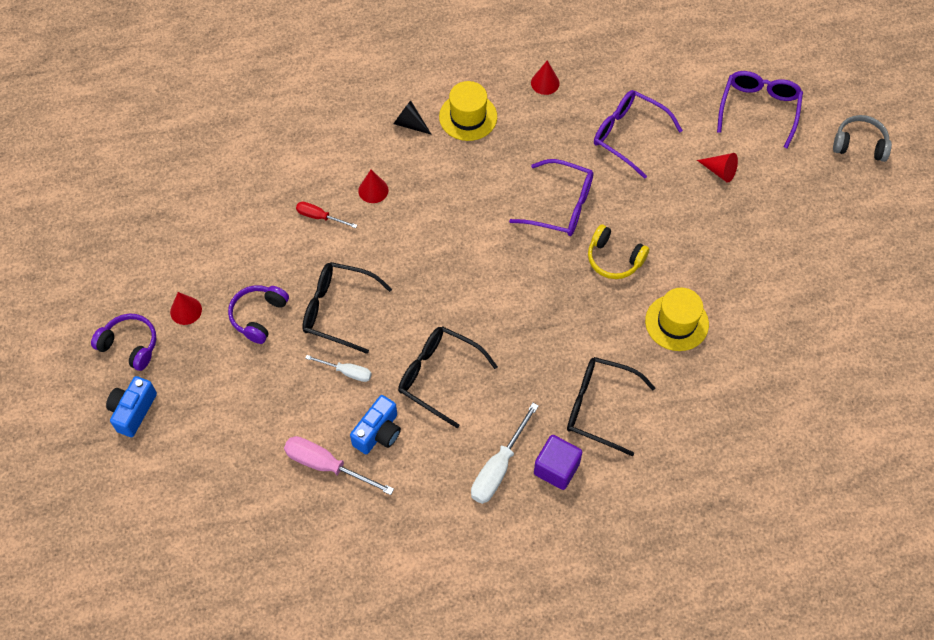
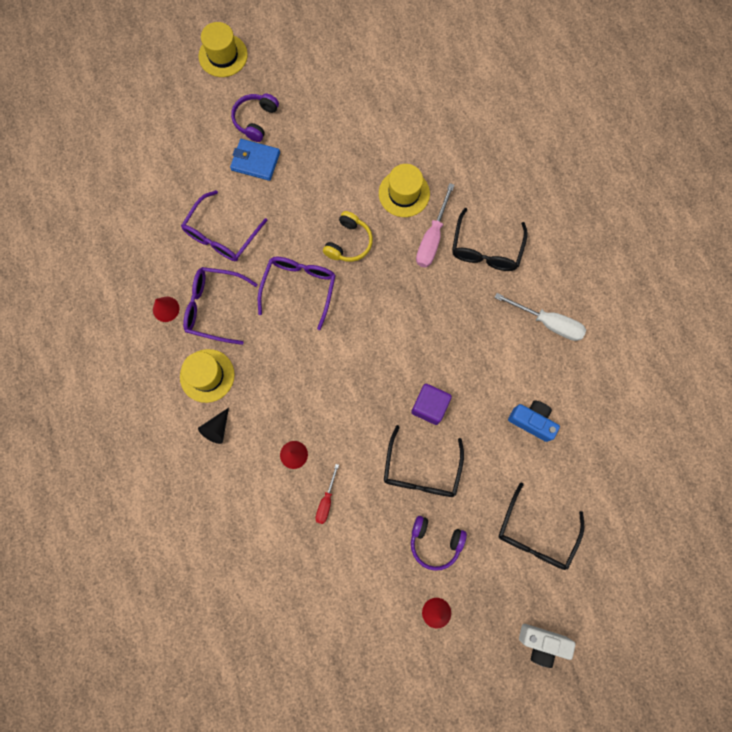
camera: 95 degrees left, 15 degrees up
(130, 345) = (478, 660): purple headphones -> purple headphones (255, 120)
(133, 411) = (542, 642): blue camera -> white camera
(326, 465) = (567, 460): pink screwdriver -> pink screwdriver (432, 238)
(347, 372) = (480, 455): white screwdriver -> none
(438, 376) = (474, 377): black glasses -> black glasses (535, 534)
(556, 468) = (542, 279): purple cube -> purple cube (429, 406)
(720, 171) = (255, 161): red cone -> blue wallet
(759, 109) = (189, 130): purple glasses -> purple glasses (214, 307)
(859, 144) = (223, 55): grey headphones -> yellow hat

